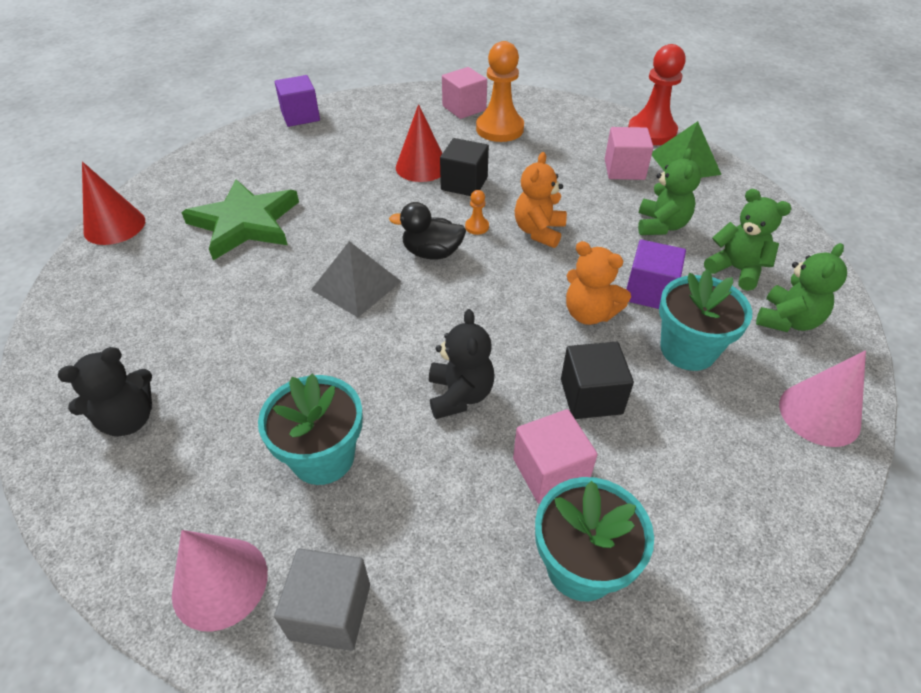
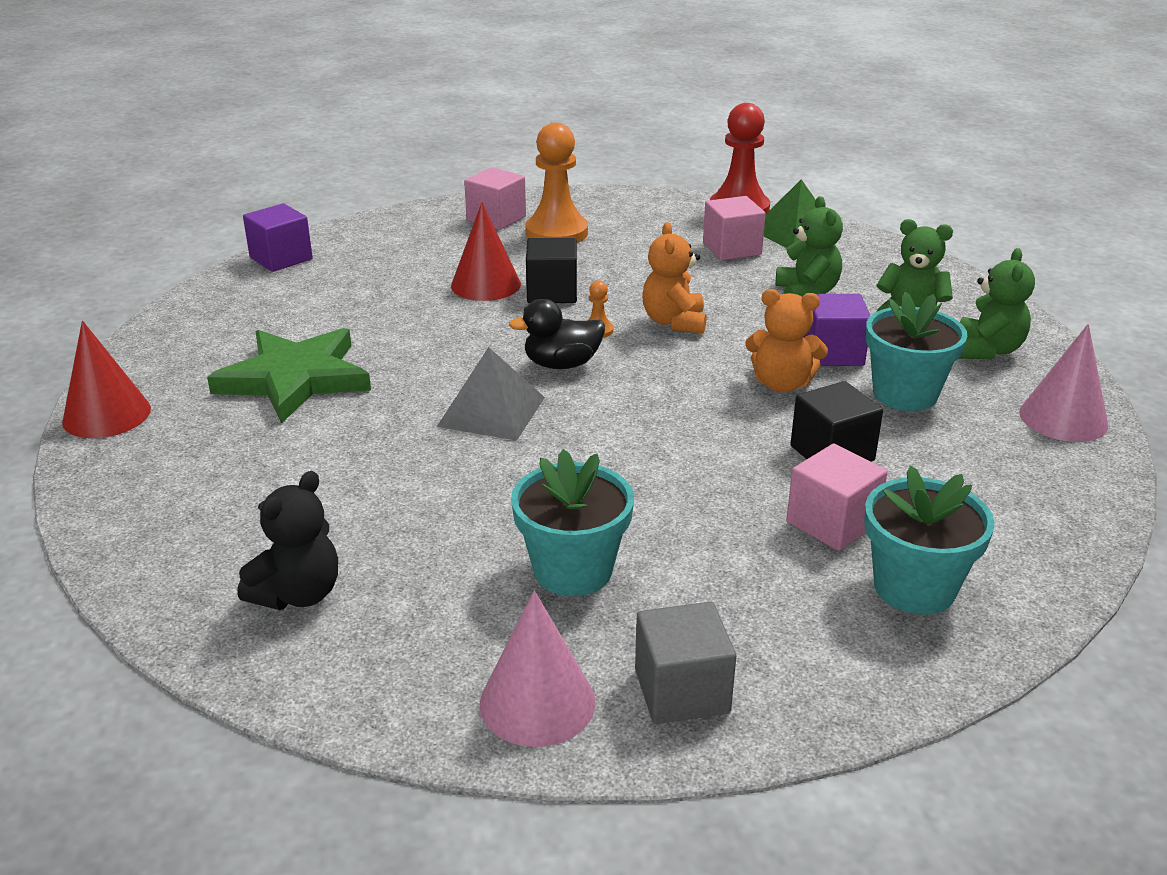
camera: 20 degrees left, 15 degrees down
(460, 395) = (689, 483): black teddy bear -> none

